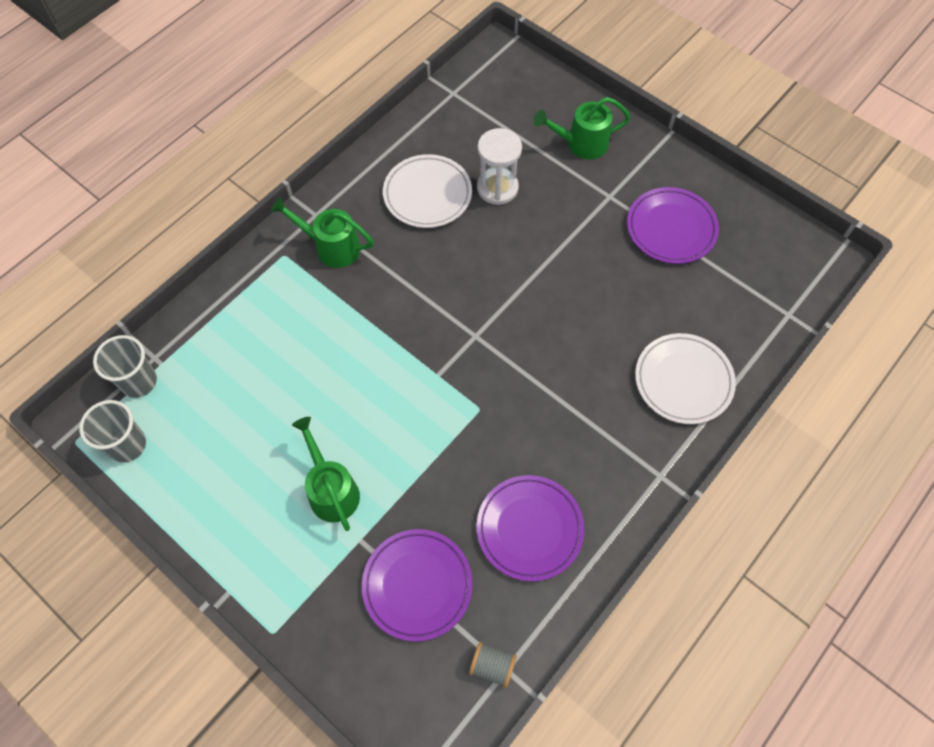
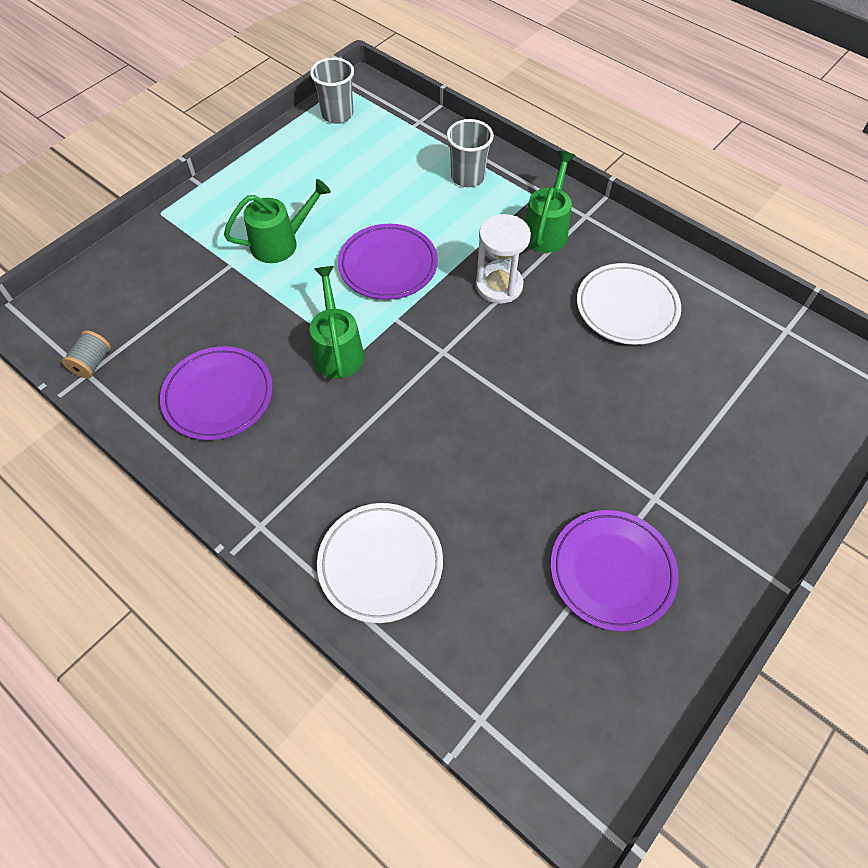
camera: 90 degrees right, 5 degrees down
(139, 382) = (396, 114): grey cup -> grey cup (468, 177)
(417, 585) = (180, 307): purple plate -> purple plate (388, 265)
(497, 188) = (647, 374): white hourglass -> white hourglass (499, 285)
(581, 144) = (736, 468): green watering can -> green watering can (337, 349)

